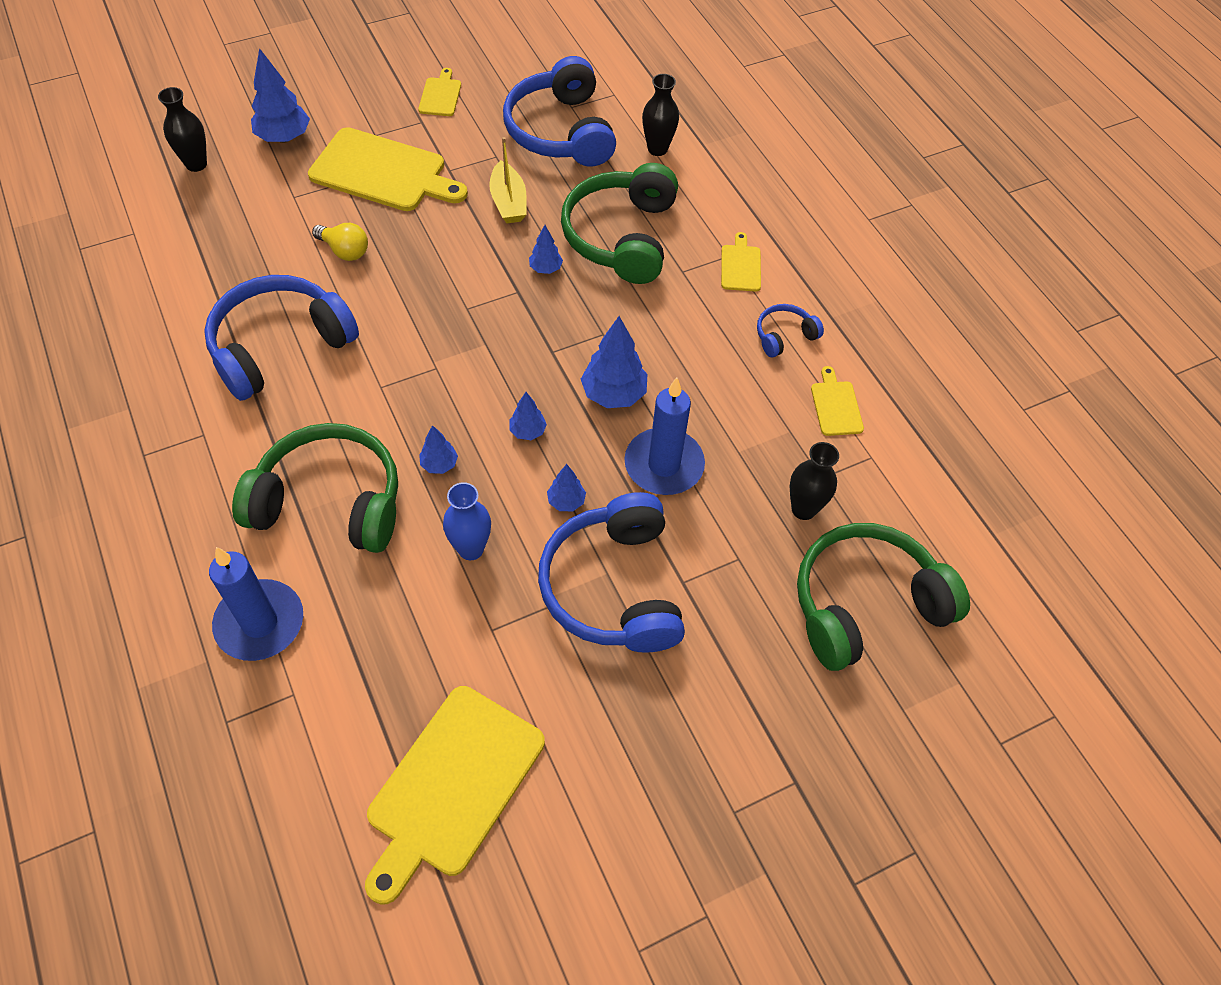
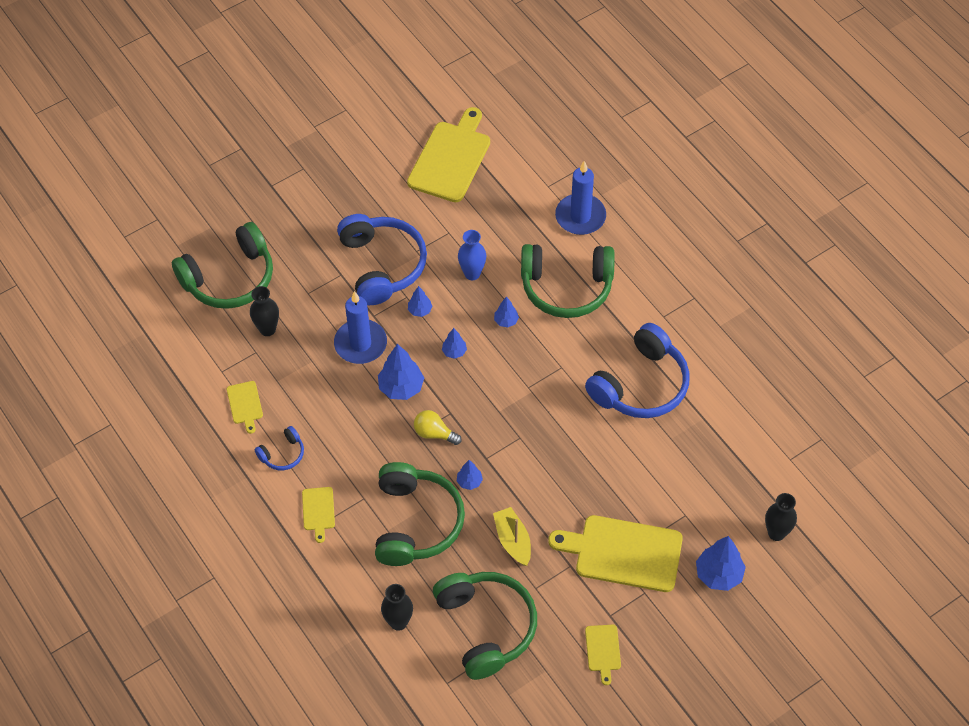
camera: 175 degrees right, 0 degrees up
(344, 251) = (626, 471): yellow light bulb -> yellow light bulb (434, 433)
(561, 131) = (486, 627): blue headphones -> green headphones

